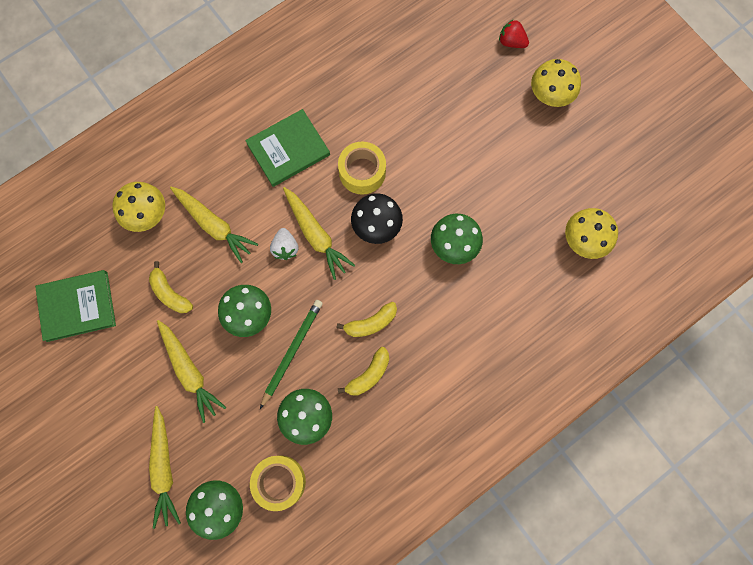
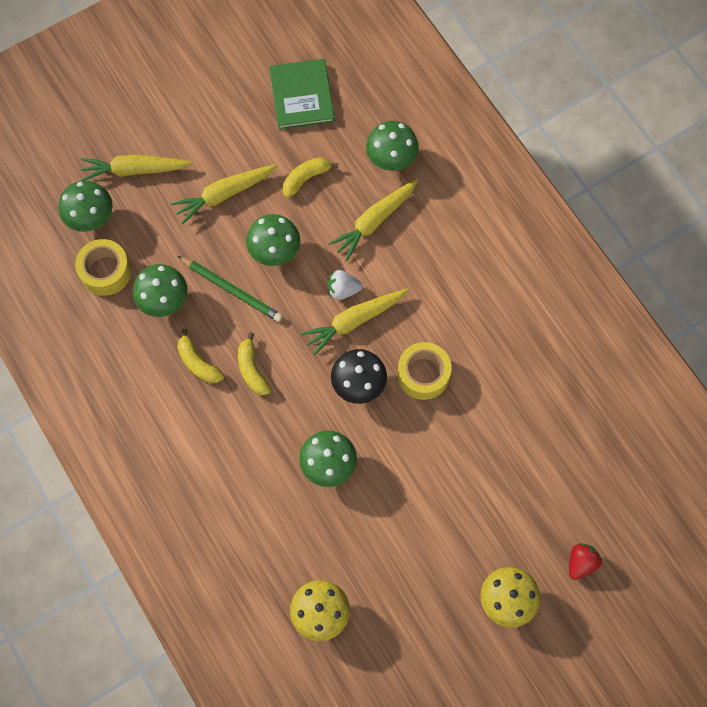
camera: 95 degrees right, 5 degrees down
(147, 215) = (391, 159): yellow mushroom -> green mushroom
(288, 149) = (455, 299): green book -> none

